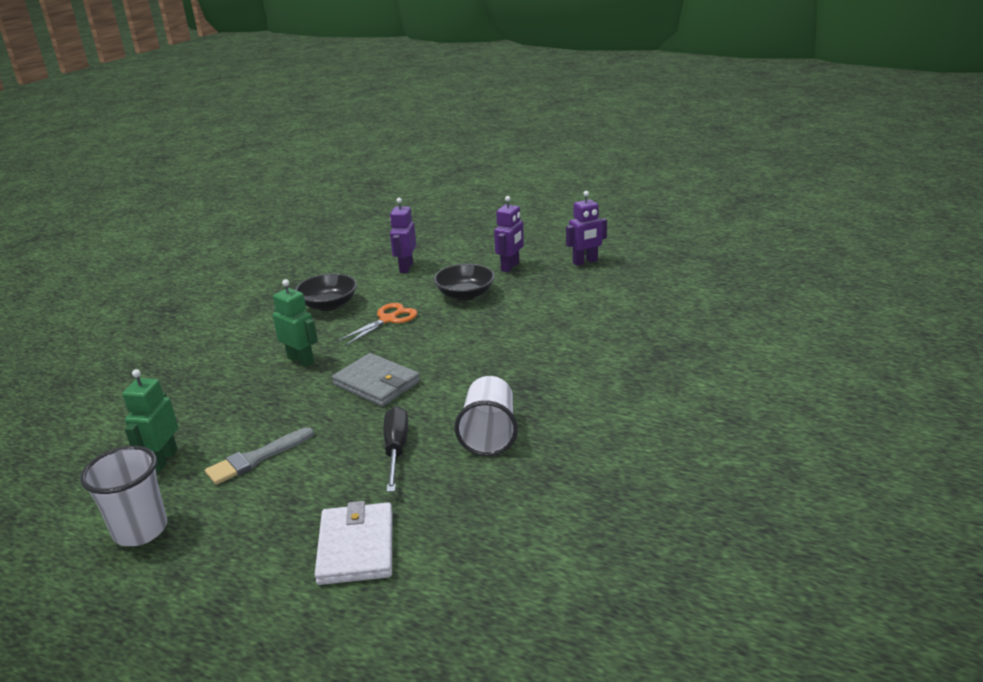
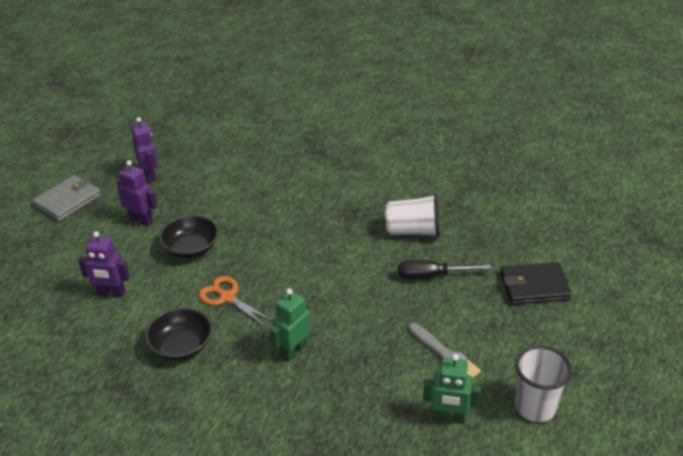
camera: 90 degrees left, 10 degrees up
(356, 547) = (534, 286): white wallet -> black wallet
(377, 383) = (340, 295): grey wallet -> grey wallet (68, 200)

